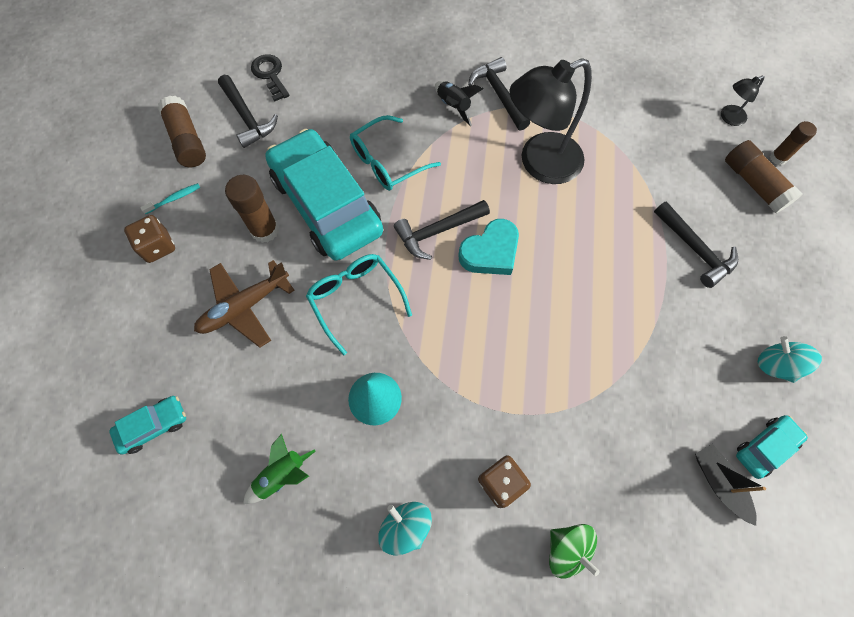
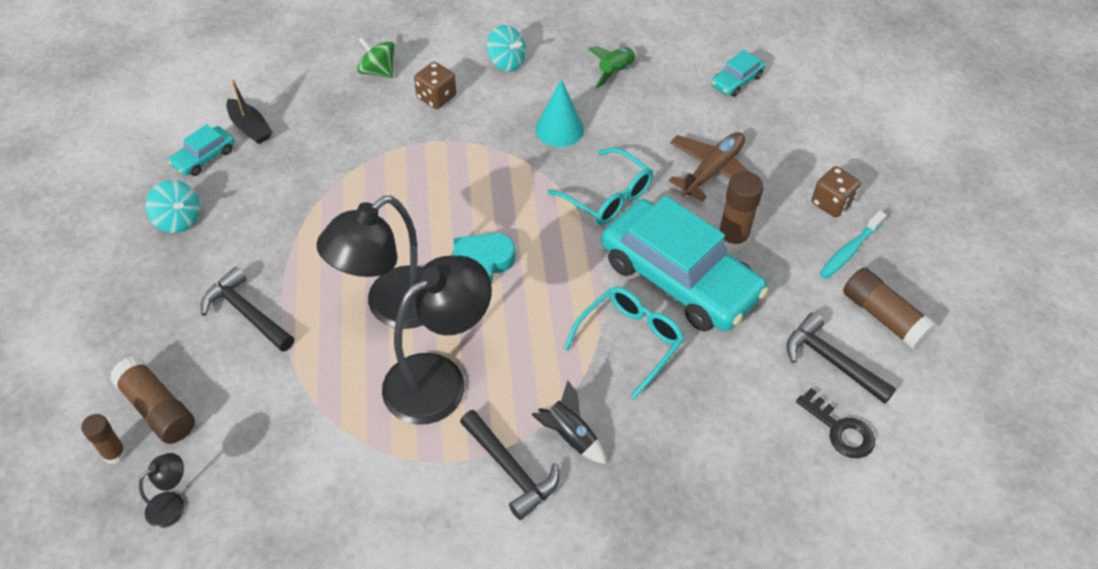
camera: 165 degrees right, 15 degrees down
(174, 199) = (849, 251): turquoise toothbrush -> turquoise toothbrush, size x1.50
(438, 231) = (544, 275): black hammer -> none
(570, 228) = (393, 307): none -> black lamp

